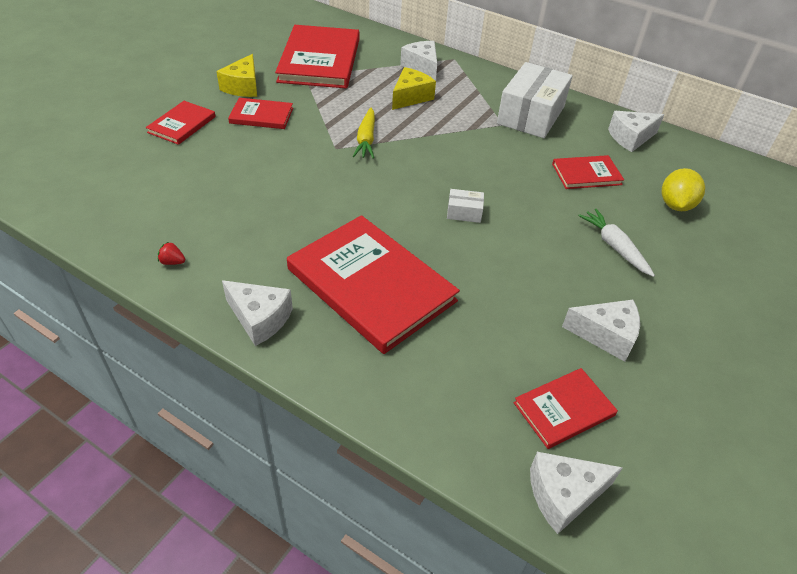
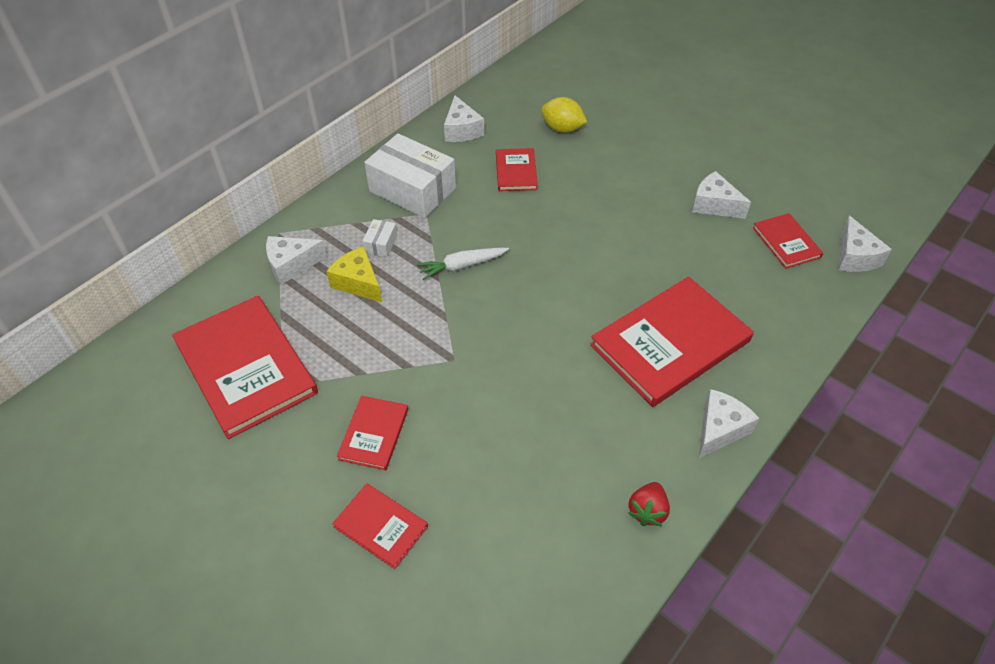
camera: 80 degrees left, 5 degrees up
(172, 262) = (647, 511): red strawberry -> red strawberry, size x1.64
(243, 87) = (296, 457): yellow cheese -> none
(319, 60) = (246, 368): red book -> red book turned 45 degrees clockwise
(366, 139) = (440, 330): yellow carrot -> none
(464, 212) = (569, 265): white box -> white box (381, 244)
(606, 335) = (714, 205): white cheese -> white cheese turned 75 degrees counterclockwise
(614, 247) = (615, 177): white carrot -> white carrot (461, 266)

